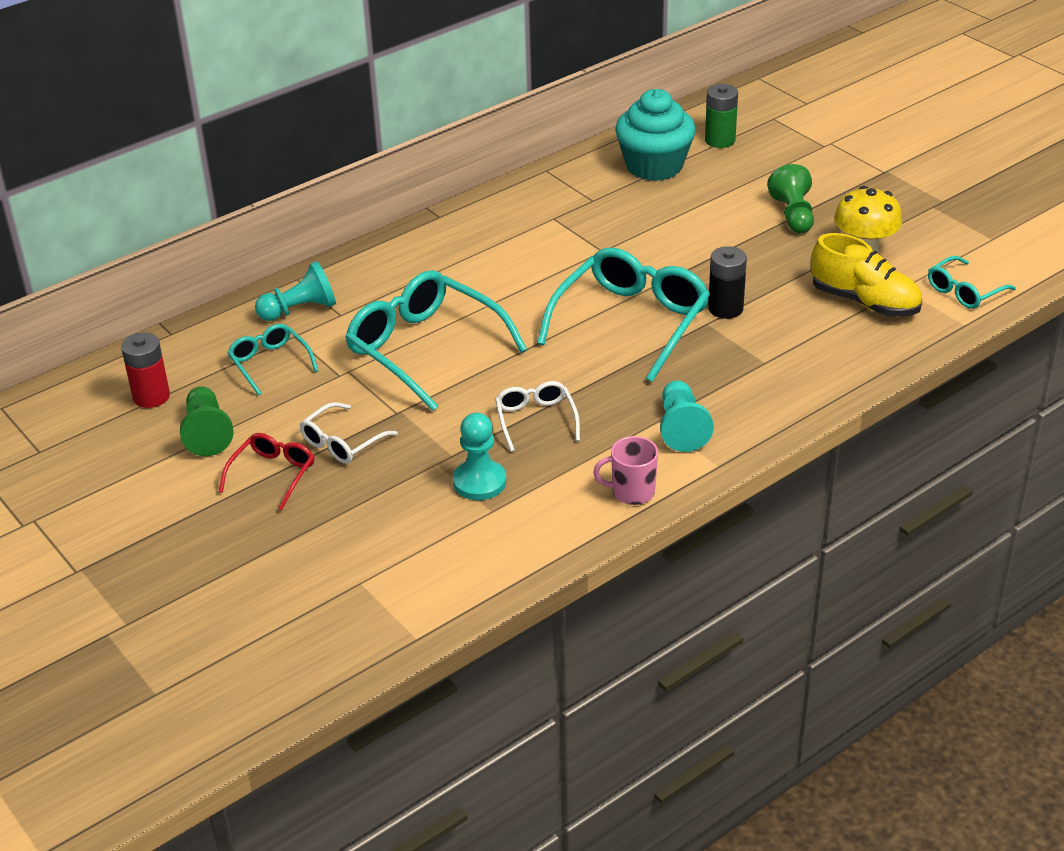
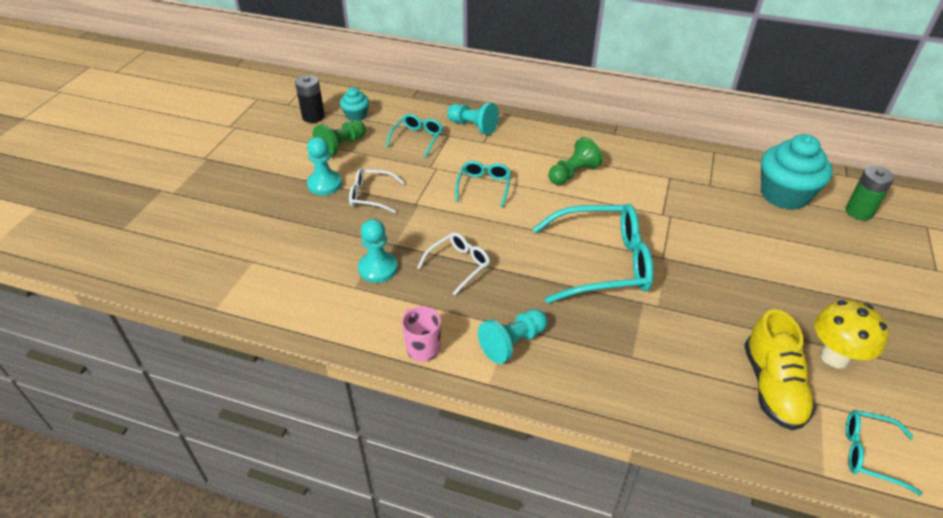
camera: 55 degrees right, 5 degrees up
(151, 396) = (356, 115): red battery -> turquoise cupcake
(273, 474) = (324, 184): red glasses -> turquoise pawn
(423, 348) = (484, 186): turquoise glasses -> turquoise glasses, size x0.51
(725, 308) = (670, 305): black battery -> black battery (313, 116)
(793, 215) = (826, 291): green pawn -> green pawn (573, 173)

